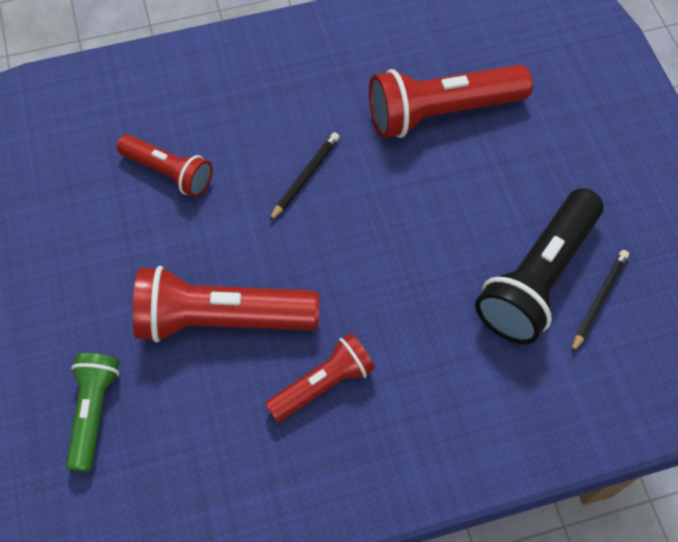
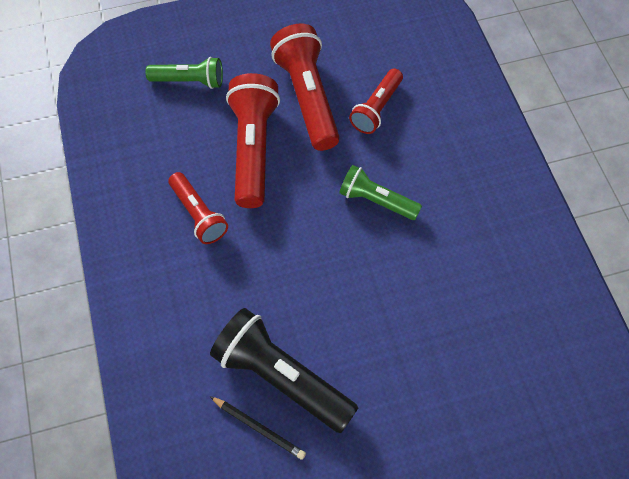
camera: 90 degrees right, 0 degrees up
(305, 177) = (376, 200): black pencil -> green flashlight
(441, 112) = (450, 308): red flashlight -> red flashlight (307, 97)

